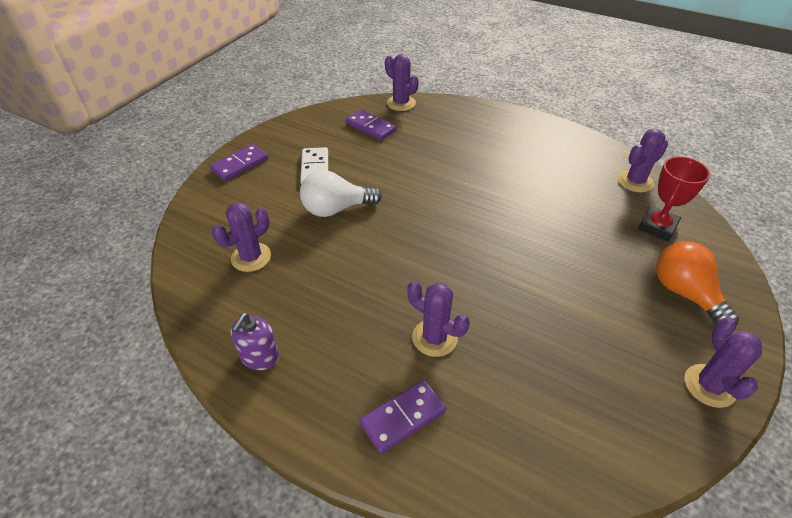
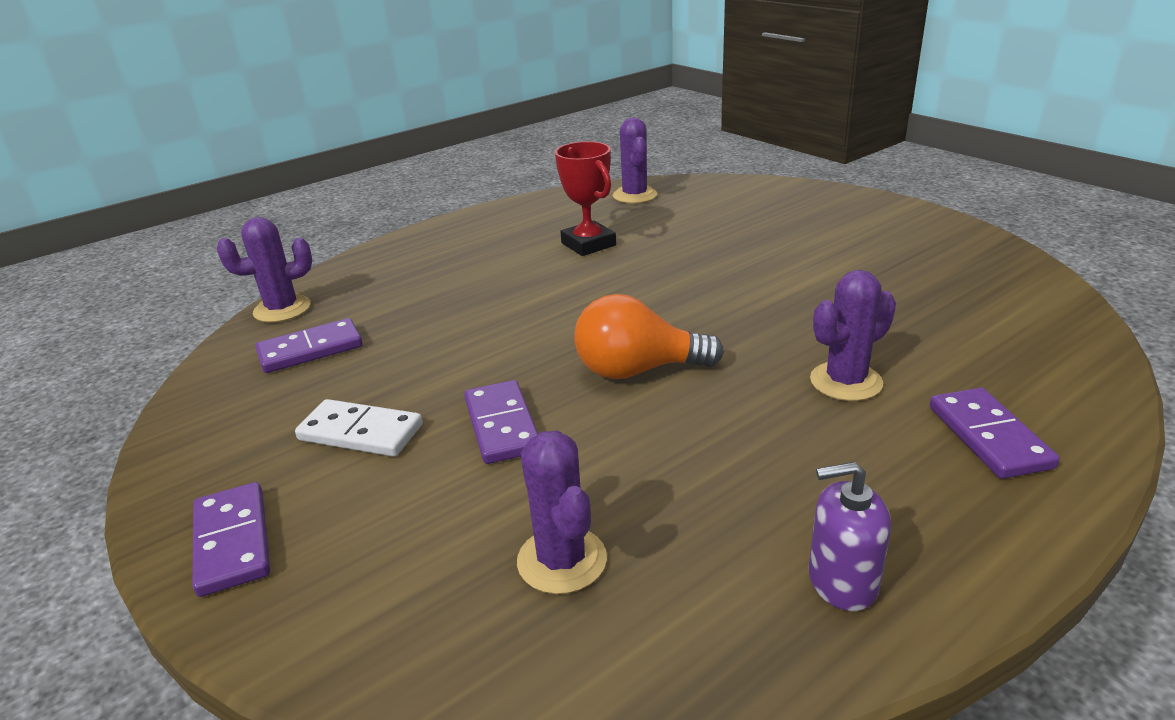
camera: 65 degrees left, 15 degrees down
(259, 357) = (842, 581): purple soap dispenser -> purple soap dispenser turned 135 degrees clockwise
(336, 209) = (502, 425): white light bulb -> purple domino
(657, 227) = (717, 203): red trophy -> red trophy (588, 244)
(685, 293) = (824, 215): orange light bulb -> orange light bulb (637, 370)
(709, 386) = (951, 236): purple cactus -> none

